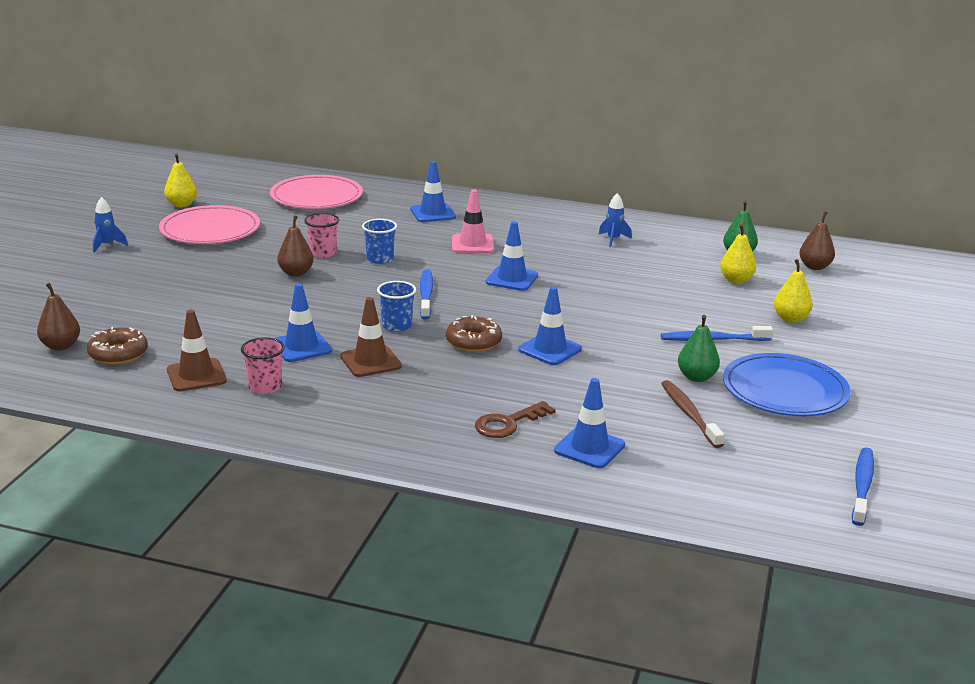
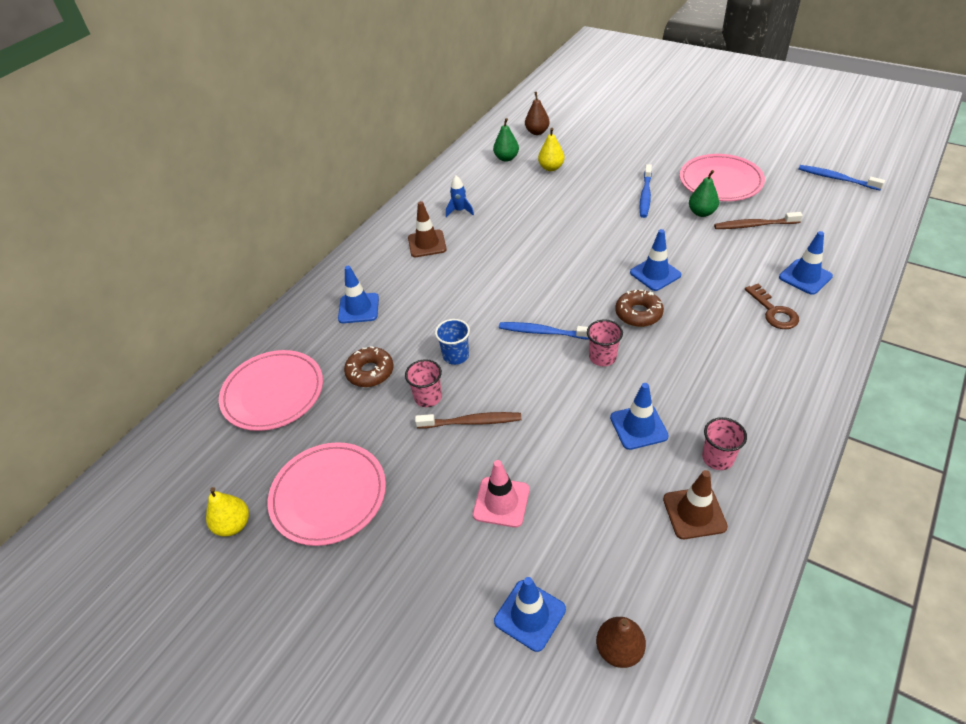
camera: 70 degrees left, 20 degrees up
(107, 245) = (335, 609): blue rocket -> none
(118, 354) = (643, 586): brown donut -> brown donut (370, 372)
(296, 273) = (471, 422): brown pear -> brown toothbrush
(370, 361) = (670, 380): brown traffic cone -> brown traffic cone (427, 244)
(397, 326) = (602, 357): blue cup -> pink cup
(472, 244) = (442, 291): pink traffic cone -> pink traffic cone (501, 502)
(512, 279) = (522, 276): blue traffic cone -> blue traffic cone (530, 615)
(784, 390) = (720, 181): blue plate -> pink plate
(790, 319) = (617, 158): yellow pear -> none

